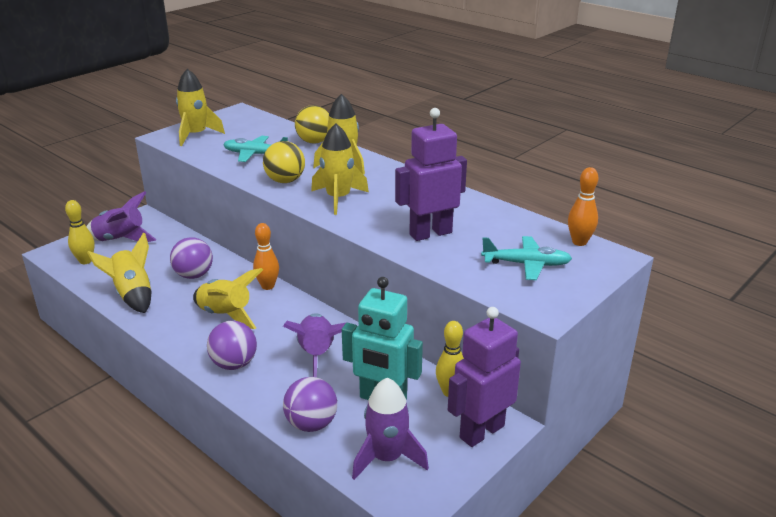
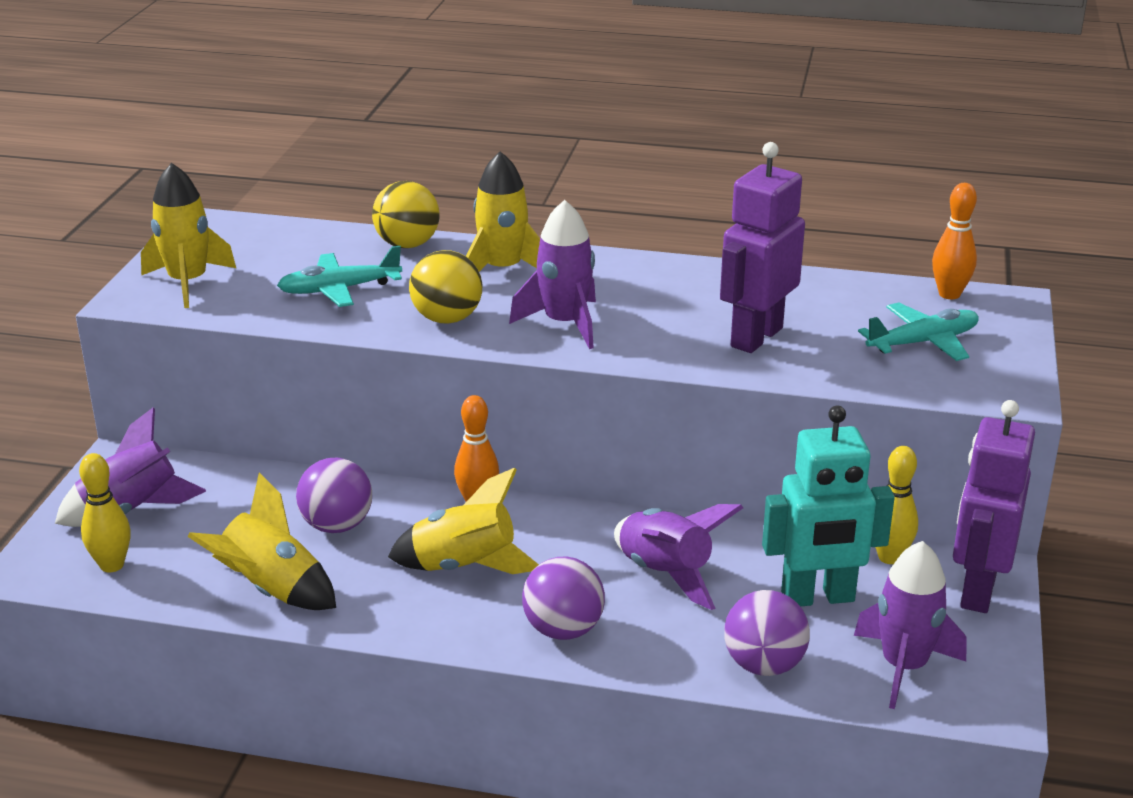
camera: 30 degrees left, 0 degrees up
(338, 198) = (564, 324): yellow rocket -> purple rocket

